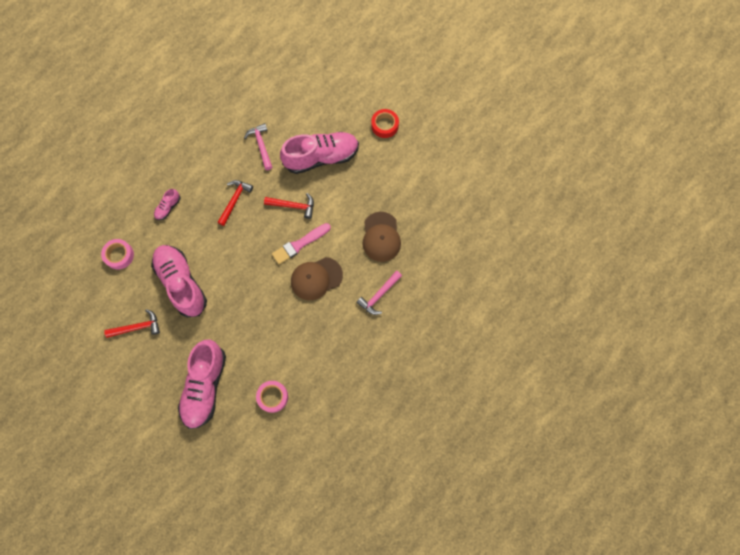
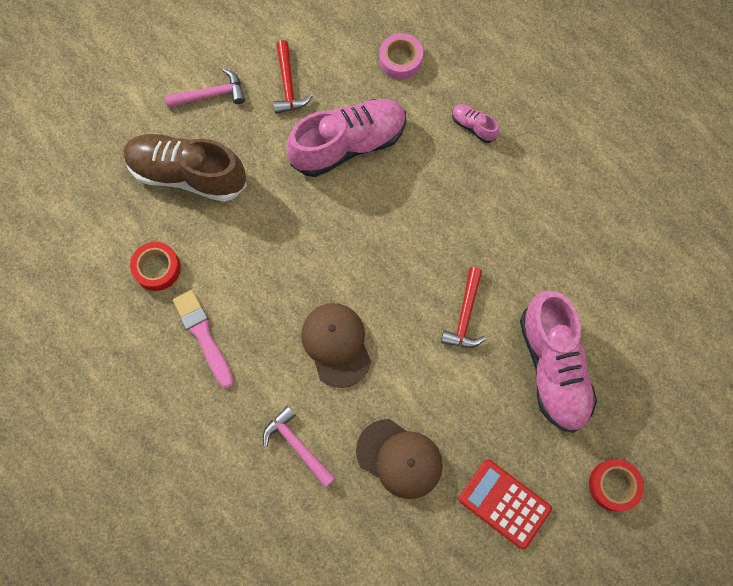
camera: 95 degrees right, 0 degrees up
(205, 386) = (188, 174): pink shoe -> brown shoe
(235, 200) = (480, 224): red hammer -> none
(261, 145) = (577, 269): pink hammer -> pink hammer (211, 95)
(272, 397) = (157, 268): pink tape -> red tape
(299, 244) = (397, 321): pink brush -> pink brush (203, 335)
(381, 237) = (399, 458): brown cap -> brown cap turned 150 degrees counterclockwise
(400, 180) = (504, 503): none -> red calculator

